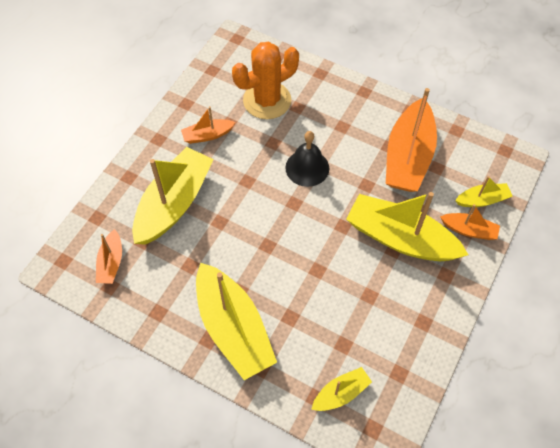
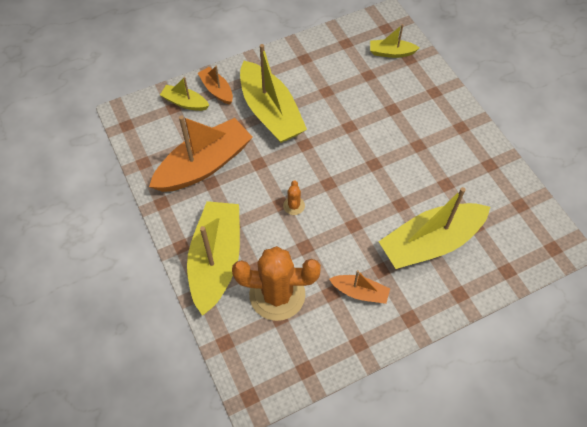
camera: 145 degrees left, 0 degrees up
(111, 262) = (511, 223): orange boat -> none
(233, 328) = (438, 124): yellow boat -> yellow boat (216, 261)
(307, 168) = (294, 206): black bell -> orange cactus

